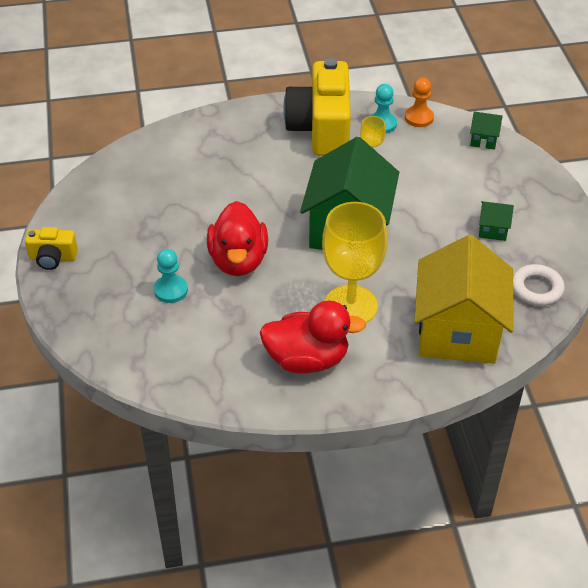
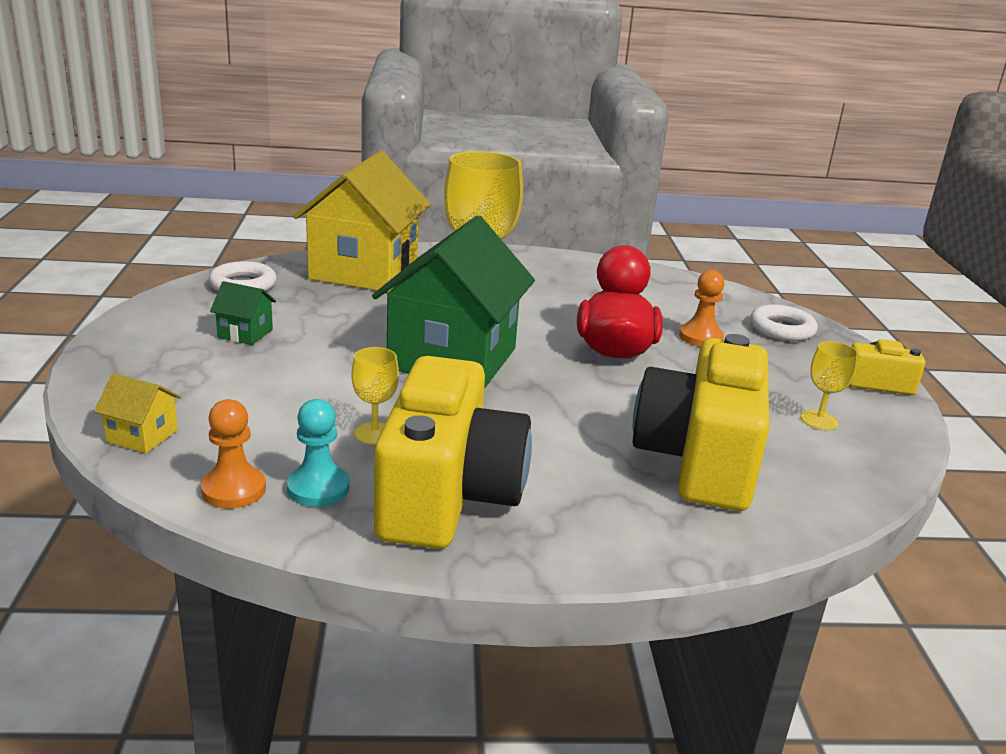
camera: 175 degrees left, 20 degrees down
(100, 316) = (782, 329): none -> white ring
(111, 213) = (819, 420): none -> yellow goblet
(171, 290) = (700, 337): turquoise pawn -> orange pawn
(194, 169) = (699, 460): none -> yellow camera
(307, 359) = (537, 276): red duck -> none
(483, 140) = (142, 436): green house -> yellow house

